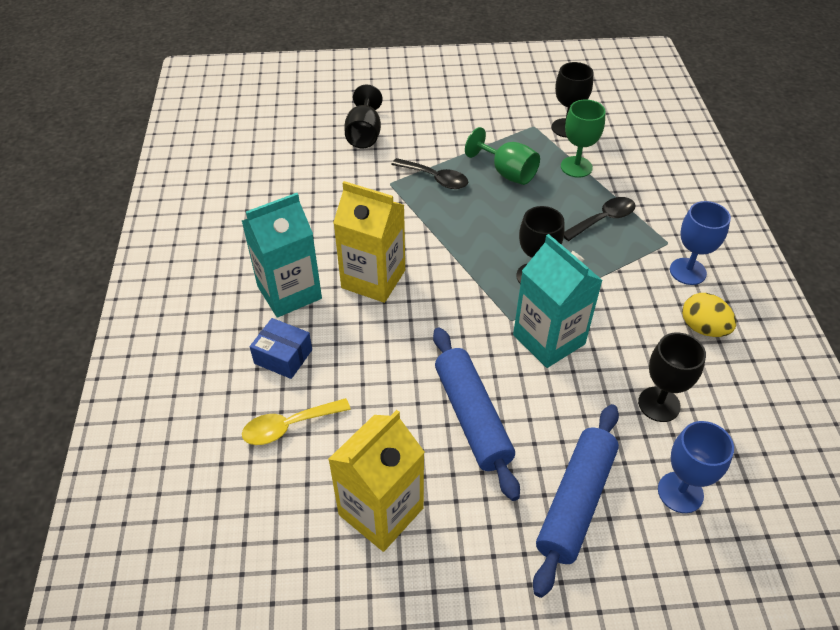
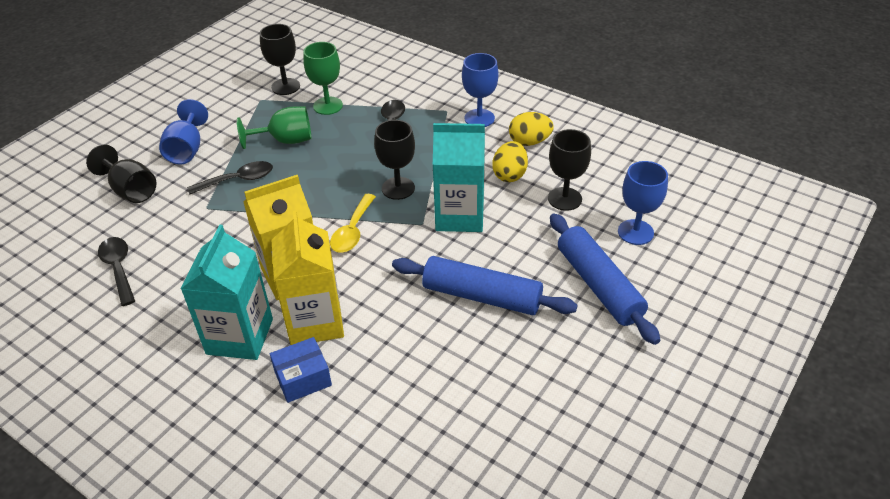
camera: 50 degrees left, 5 degrees down
(289, 184) = (119, 268): none -> black spoon
(289, 426) = (376, 413): yellow spoon -> yellow spoon (352, 231)
(381, 511) = (510, 397): yellow carton -> yellow carton (315, 322)
(434, 130) = (187, 150): none -> blue goblet
(641, 341) = (509, 175): none -> yellow egg

